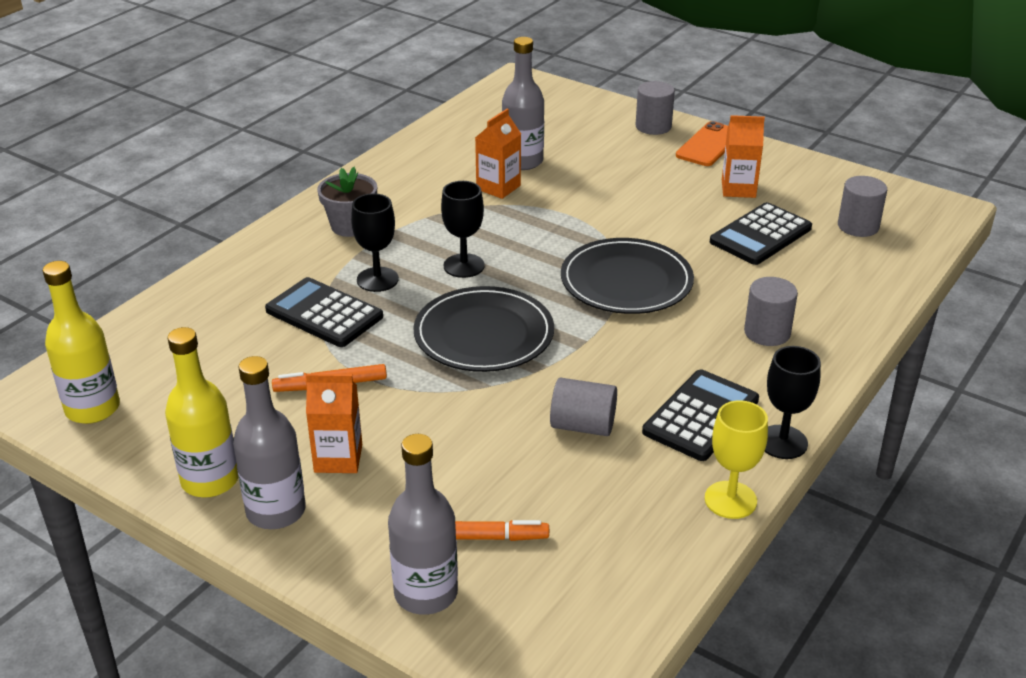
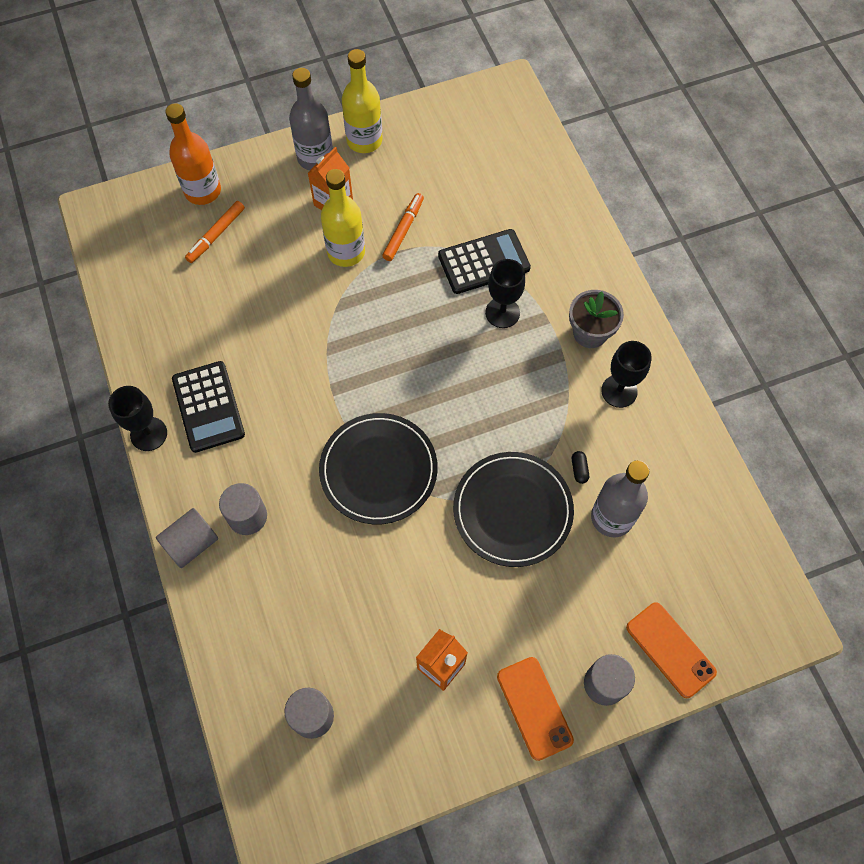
camera: 125 degrees right, 30 degrees up
(92, 408) = (473, 112): yellow bottle -> yellow bottle (346, 252)
(426, 593) = (203, 191): grey bottle -> orange bottle
(464, 266) = (480, 375): black goblet -> black goblet (619, 391)
(484, 334) = (388, 339): black plate -> black plate (512, 510)
(498, 187) = (579, 469): orange carton -> black capsule
(583, 425) = (256, 337): grey cylinder -> grey cylinder (191, 543)
(594, 112) = (670, 650): none -> orange phone
(730, 500) = (134, 368): yellow goblet -> none
(760, 235) = (361, 621): black calculator -> none

